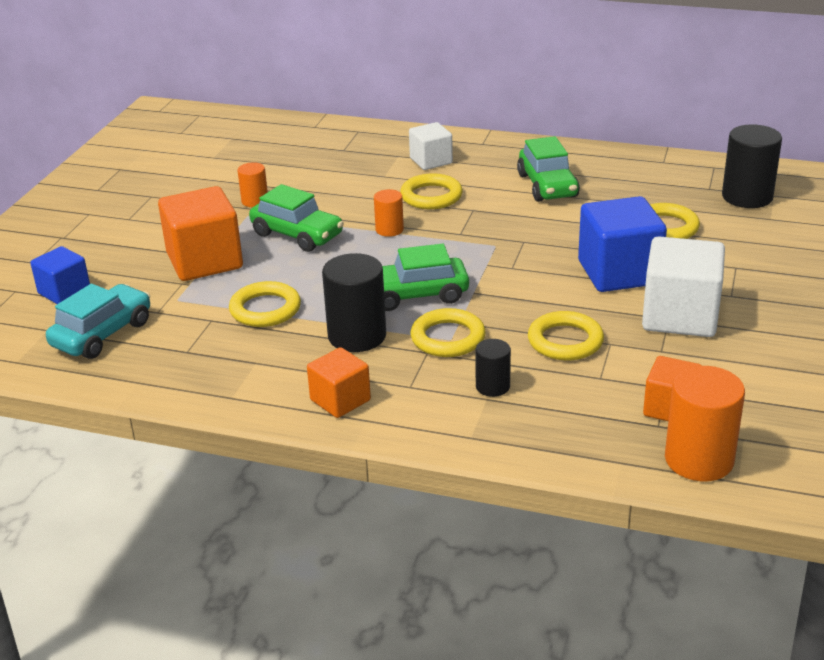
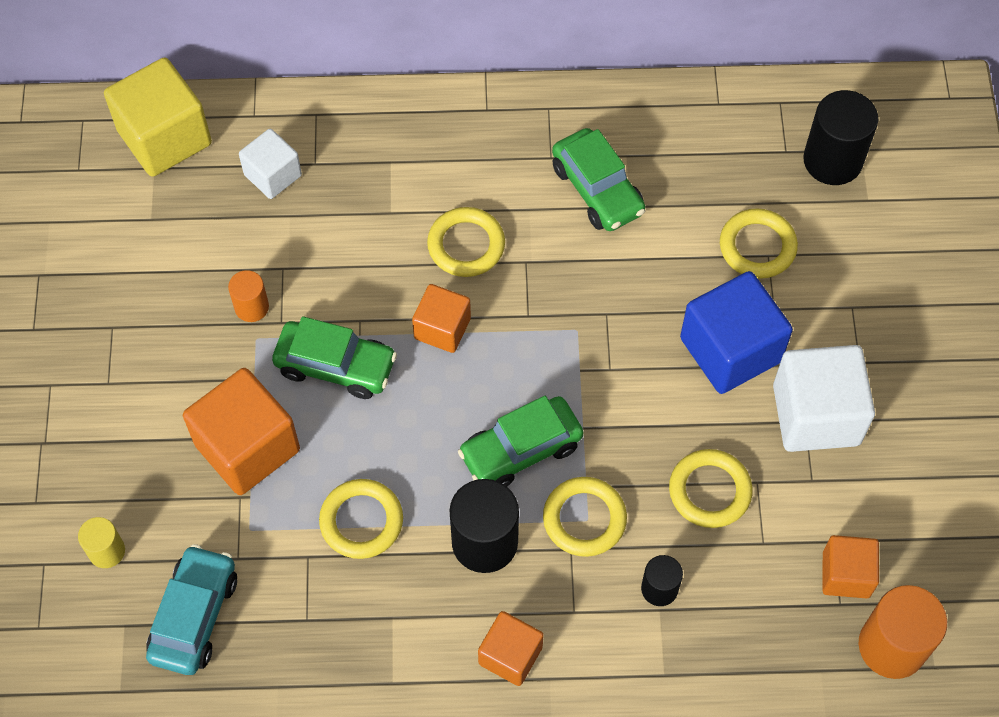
camera: 20 degrees left, 30 degrees up
(64, 292) = (107, 551): blue cube -> yellow cylinder
(247, 127) = (164, 137): none -> yellow cube
(389, 230) = (442, 328): orange cylinder -> orange cube
(431, 161) = (437, 165): white cube -> white cube (273, 175)

